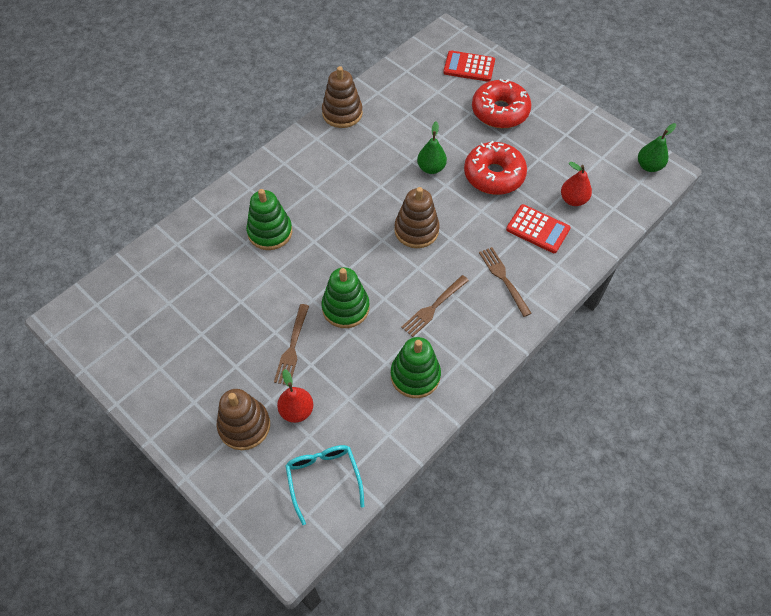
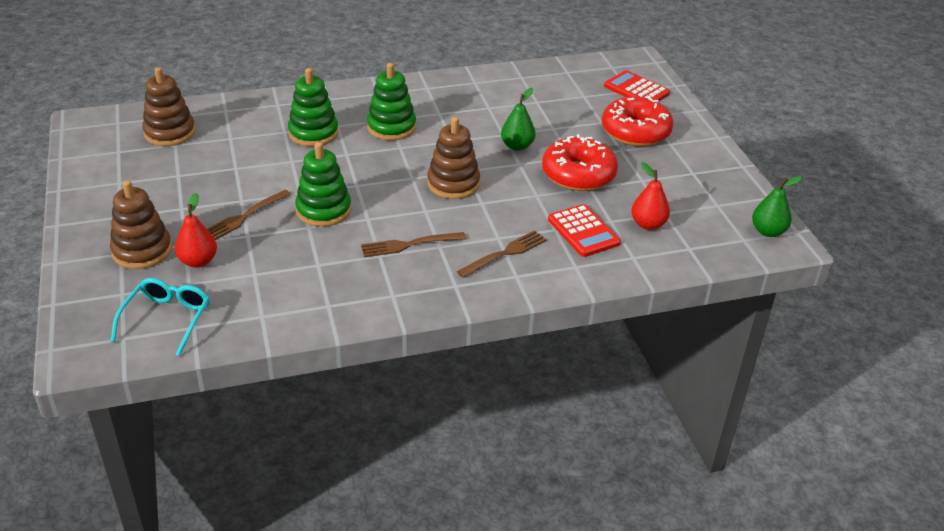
camera: 30 degrees right, 20 degrees down
(342, 113) = (470, 79): brown stacking toy -> brown stacking toy (170, 133)
(415, 375) = (335, 286): green stacking toy -> green stacking toy (391, 127)
(503, 279) = (505, 253): brown fork -> brown fork turned 45 degrees clockwise

